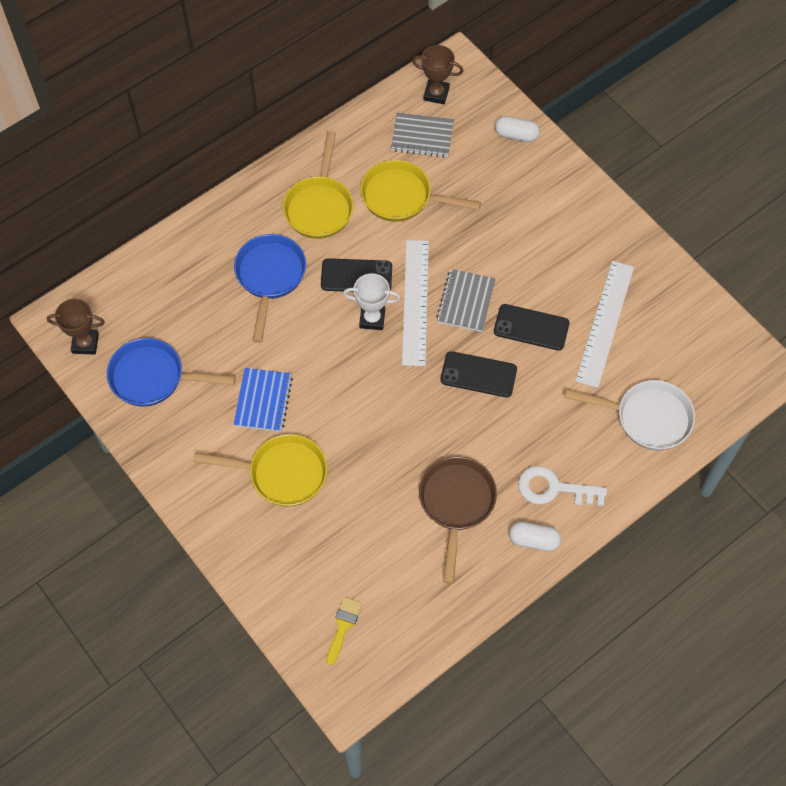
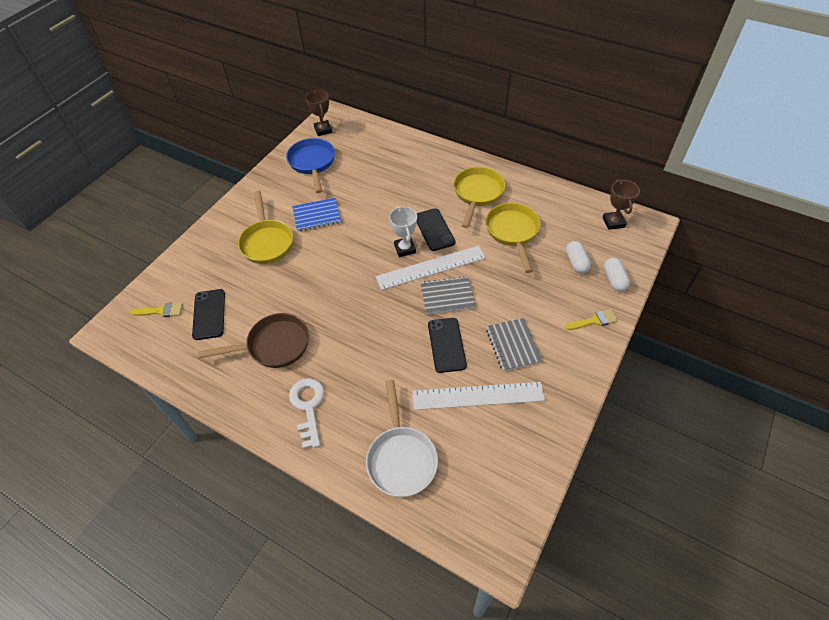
camera: 70 degrees right, 10 degrees down
(270, 277) = (409, 189): blue pan -> none
(319, 206) = (477, 194): yellow pan -> yellow pan turned 120 degrees clockwise
(422, 136) = (571, 226): grey notebook -> grey notebook (513, 345)
(478, 374) = (388, 324): black phone -> black phone (209, 314)
(533, 540) = (258, 407): white capsule -> white capsule (576, 262)
(559, 179) = (594, 320): none -> yellow brush

